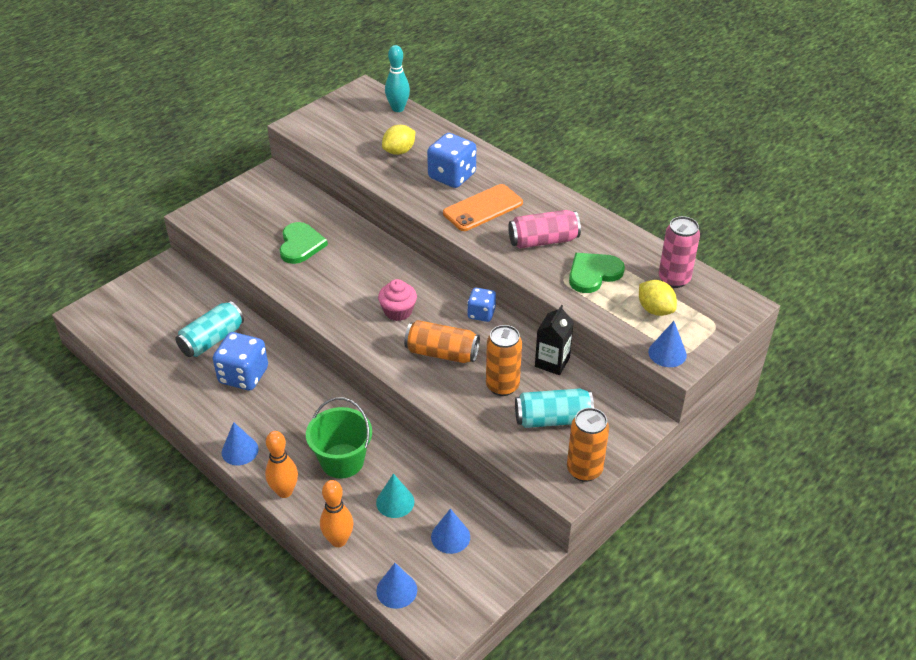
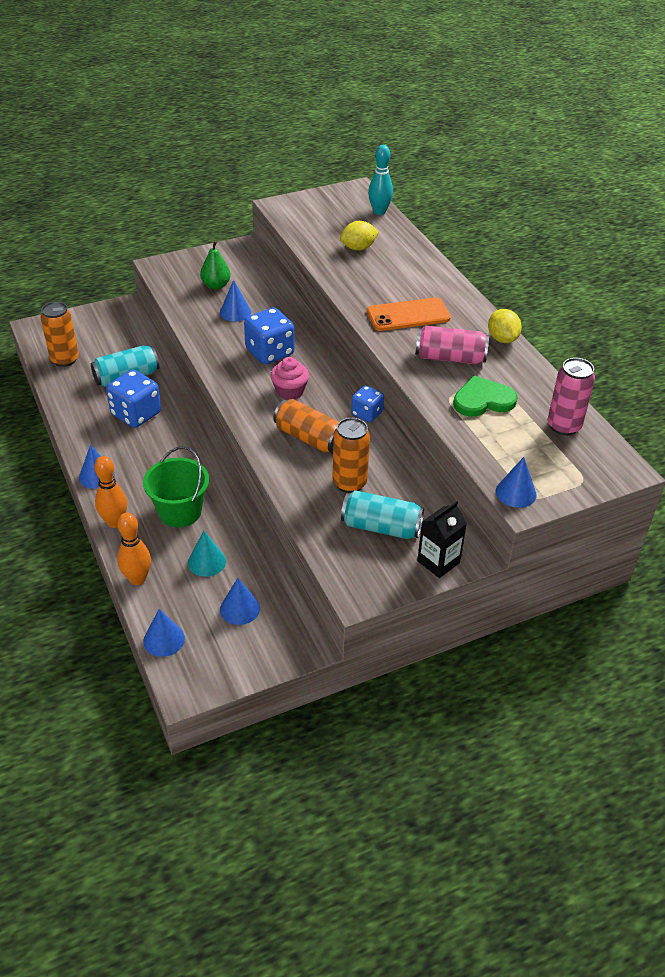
camera: 20 degrees right, 0 degrees up
(265, 222) = (216, 285): none -> green pear
(300, 245) = (235, 312): green heart -> blue cone
(452, 176) = (395, 280): blue dice -> blue dice (269, 352)
(552, 362) = (410, 475): black carton -> black carton (438, 562)
(584, 470) = (385, 582): orange can -> orange can (65, 359)
(655, 310) = (527, 449): yellow lemon -> yellow lemon (502, 339)

